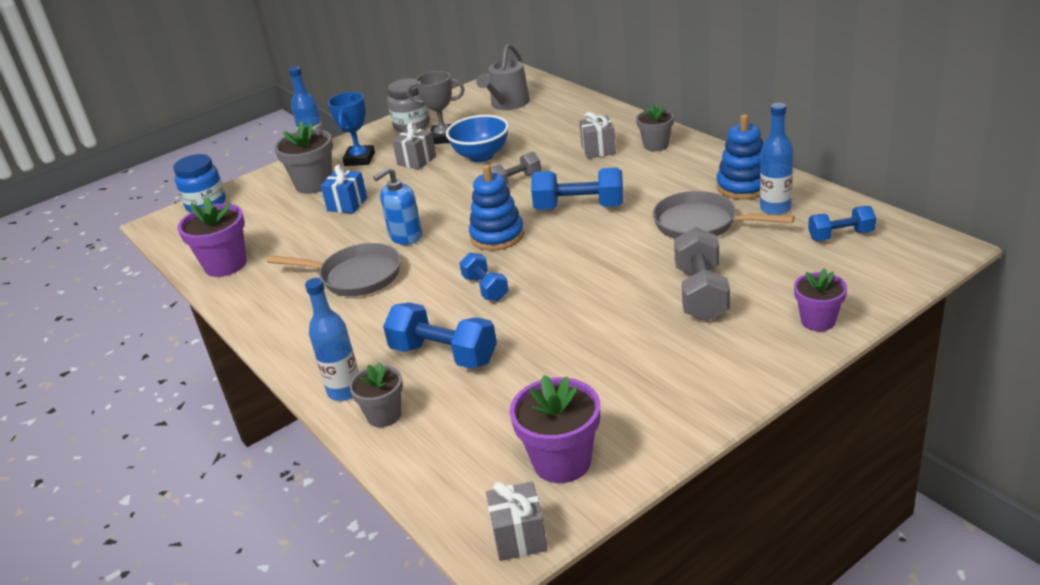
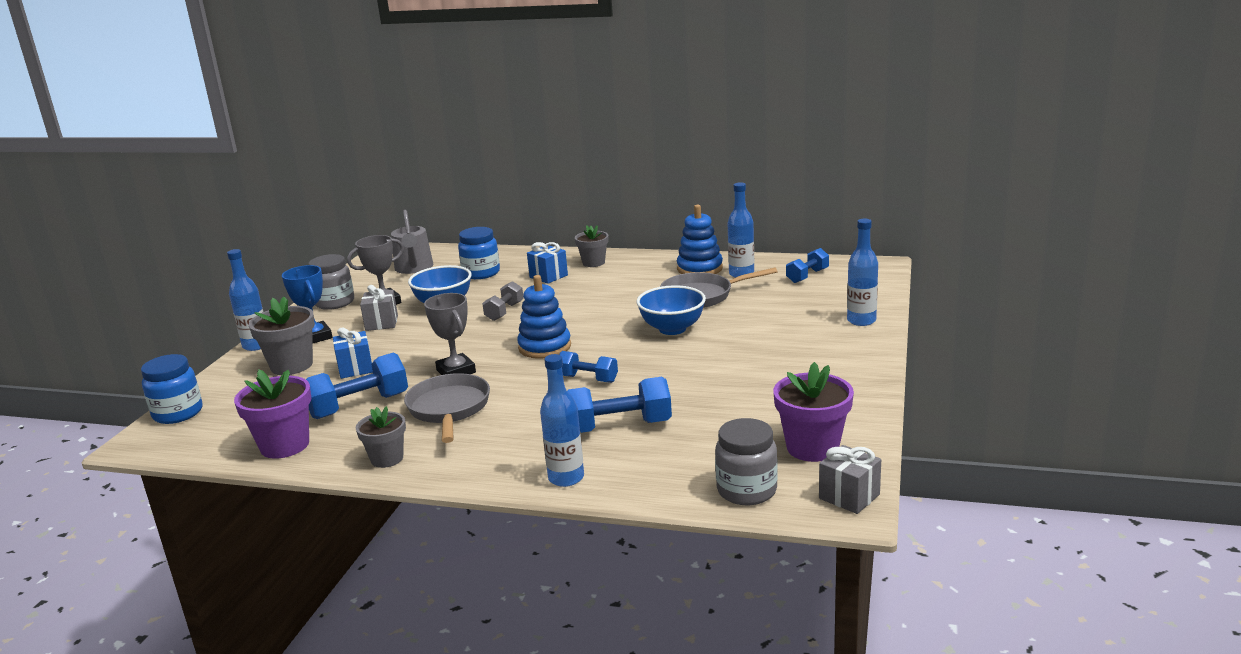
camera: 40 degrees left, 10 degrees down
(355, 276) = (449, 409): grey pan -> grey pan turned 75 degrees counterclockwise
(384, 415) = (628, 478): grey flower pot -> grey flower pot (387, 459)
(405, 236) = (456, 371): blue soap dispenser -> grey trophy
(449, 480) = (746, 491): none -> grey jar
(550, 127) = (481, 273): none -> blue jar
(579, 207) = (588, 312): blue dumbbell -> blue dumbbell (359, 406)
(598, 150) = (548, 276): grey gift -> blue gift
(623, 257) = (672, 329): none -> blue bowl
(701, 293) = (762, 331): grey dumbbell -> none
(818, 321) = (861, 321): purple flower pot -> blue bottle

